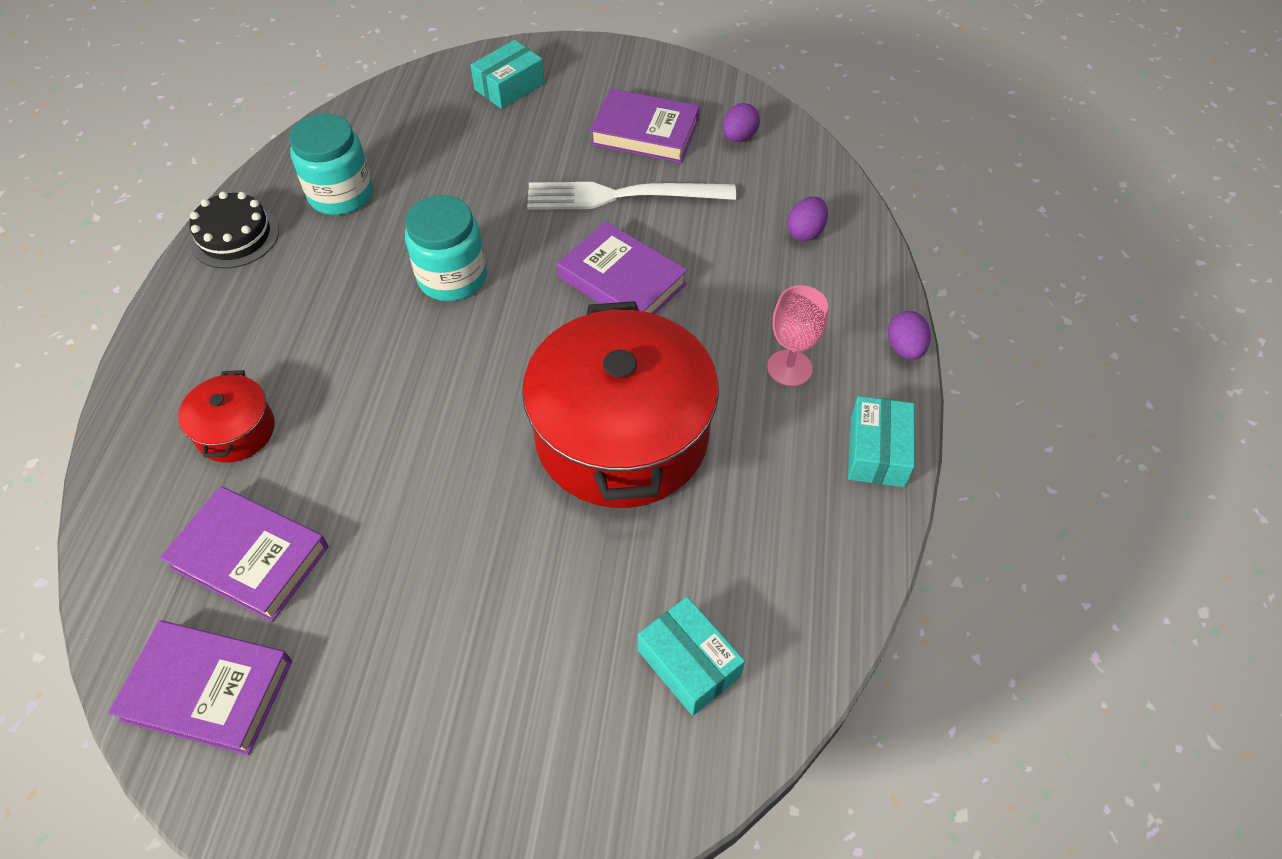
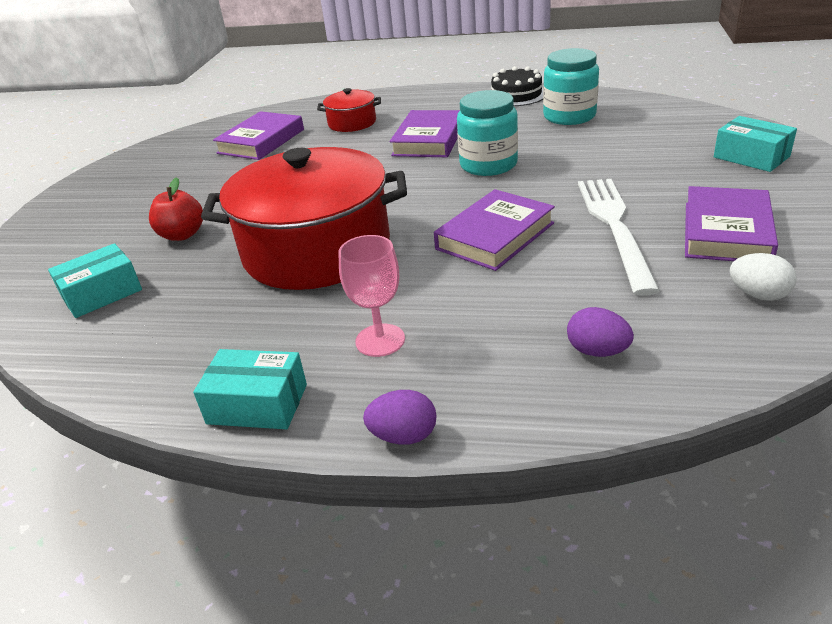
camera: 95 degrees right, 20 degrees down
(208, 690) = (185, 146): purple book -> purple book (429, 140)
(553, 602) = (182, 235): none -> red apple
(739, 137) = (758, 295): purple egg -> white egg

